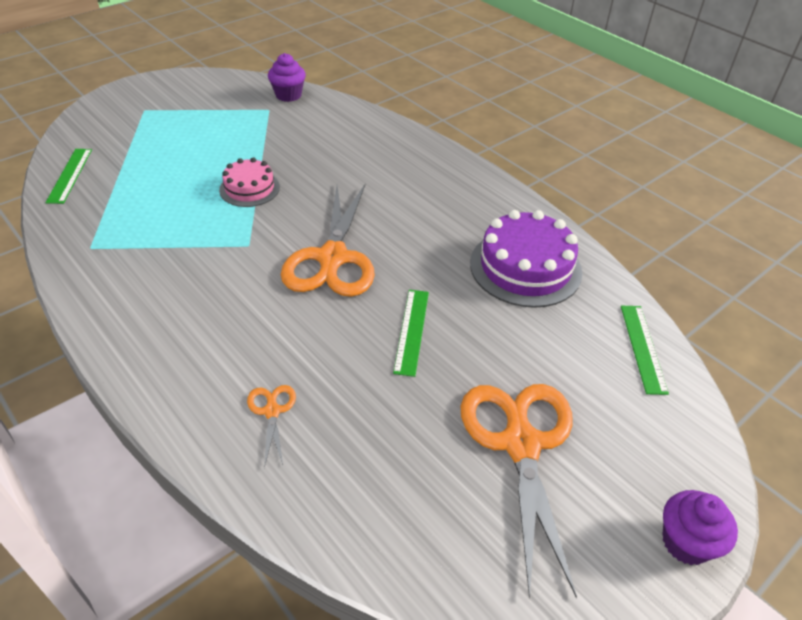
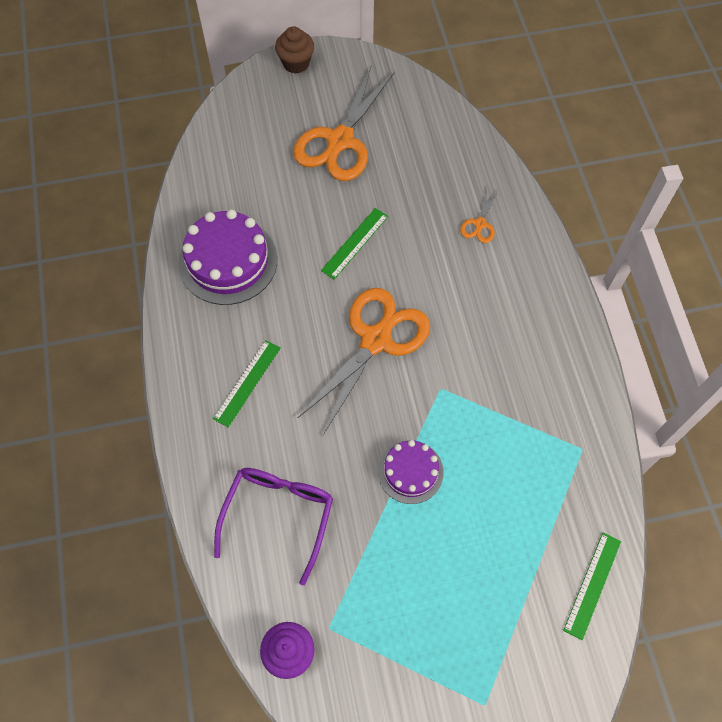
camera: 150 degrees left, 20 degrees up
(249, 188) = (410, 471): pink cake -> purple cake
(340, 140) = (278, 515): none -> purple glasses
(643, 348) = (208, 163): green ruler -> green ruler (247, 382)
(686, 542) = (296, 63): purple cupcake -> brown cupcake

